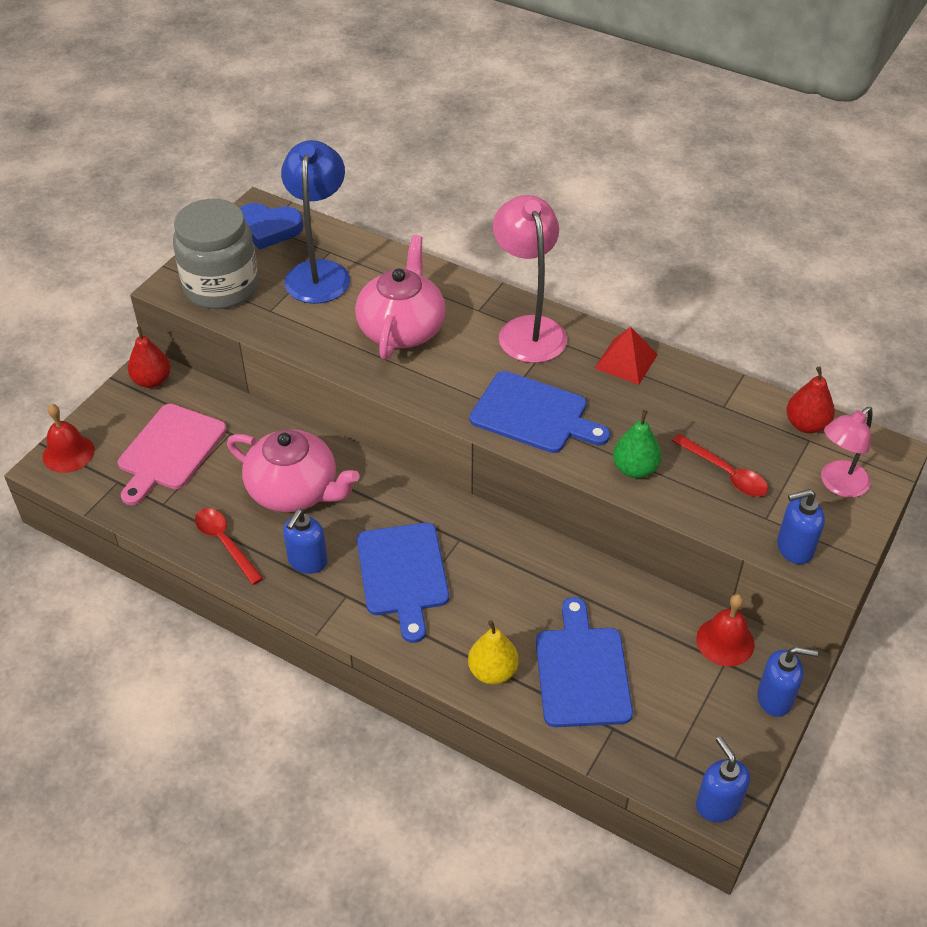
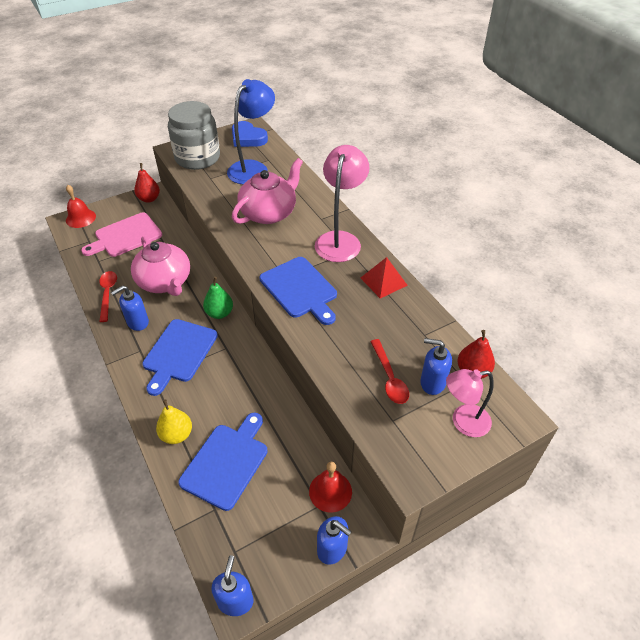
camera: 30 degrees right, 0 degrees up
(635, 469) = (332, 348): green pear -> green pear (219, 313)
(794, 548) = (395, 450): blue soap dispenser -> blue soap dispenser (432, 383)

